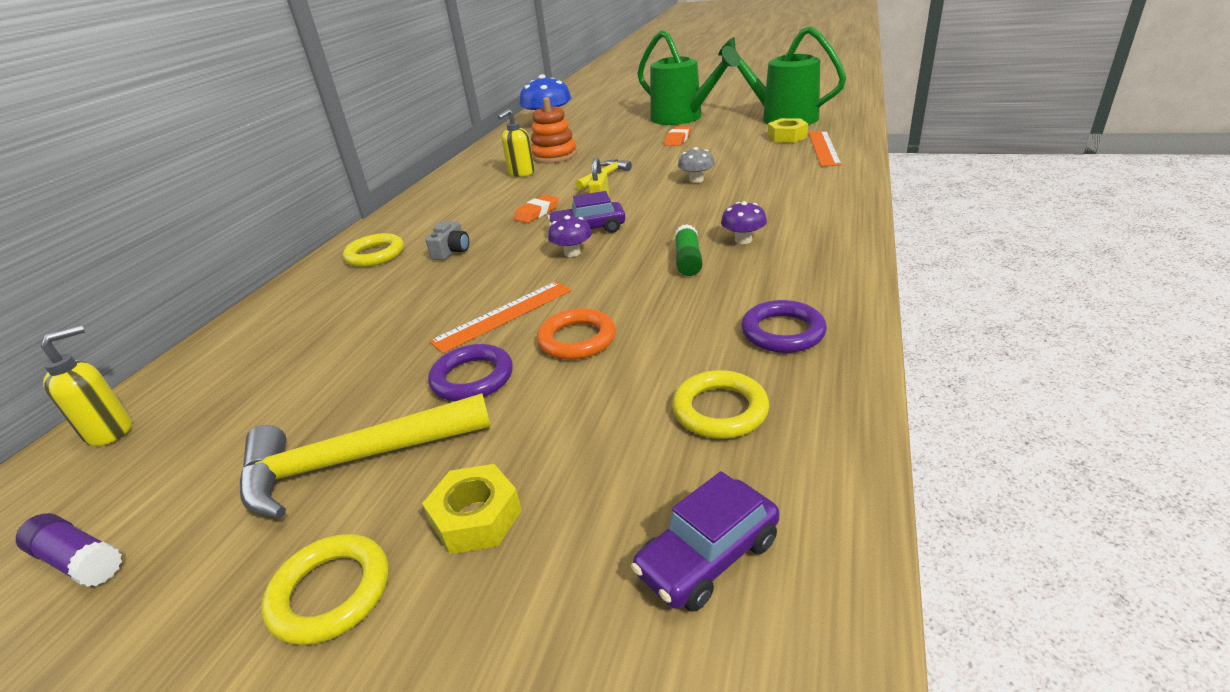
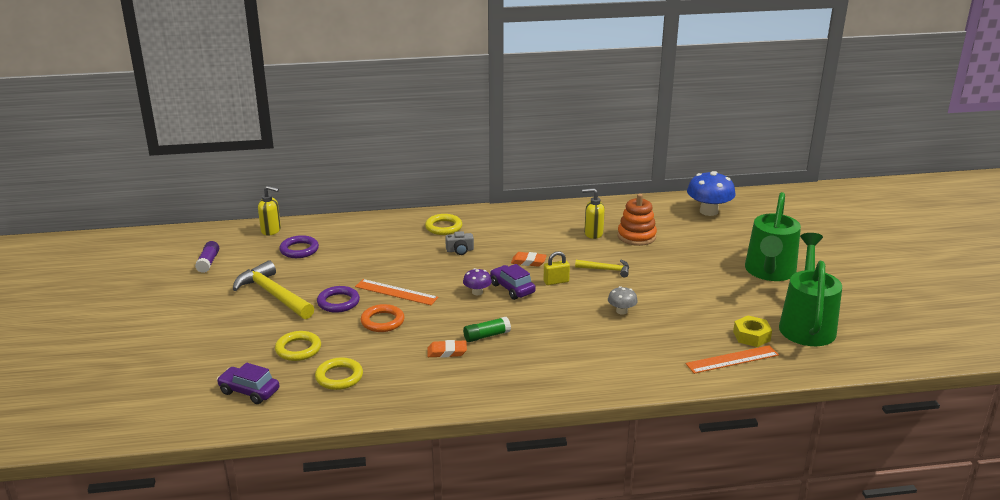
camera: 60 degrees right, 5 degrees down
(331, 593) = (210, 318): yellow ring -> yellow ring (298, 349)
(476, 518) = (252, 334): yellow nut -> none
(678, 139) = (709, 282): orange eraser -> orange eraser (447, 352)
(743, 240) = (526, 351): purple mushroom -> none
(782, 332) = (416, 384): purple ring -> purple ring (299, 250)

